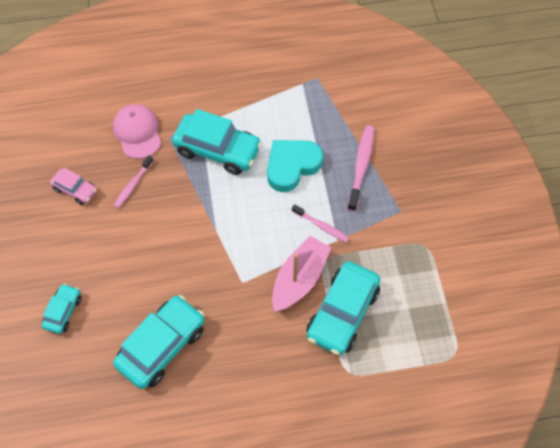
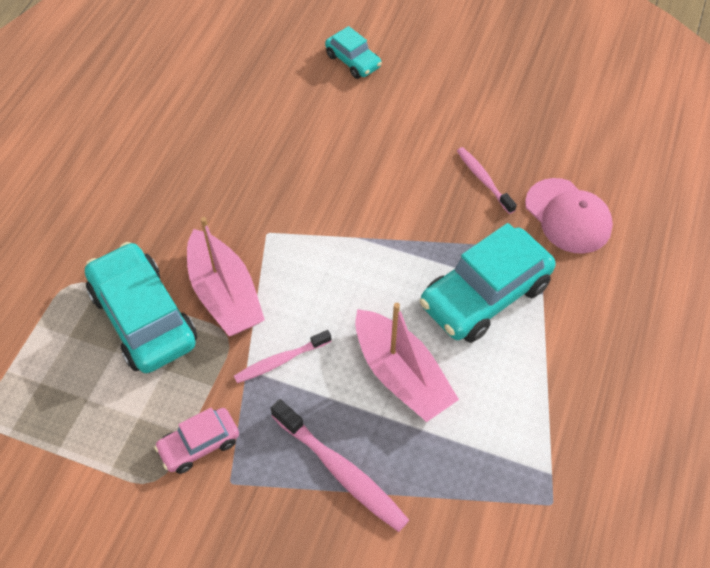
camera: 120 degrees right, 5 degrees down
(75, 190) = (511, 122): pink car -> pink car (199, 444)
(137, 132) = (568, 216): pink cap -> pink cap turned 45 degrees clockwise
(162, 346) = (247, 125): turquoise car -> none
(292, 166) = (401, 375): turquoise heart -> pink boat

